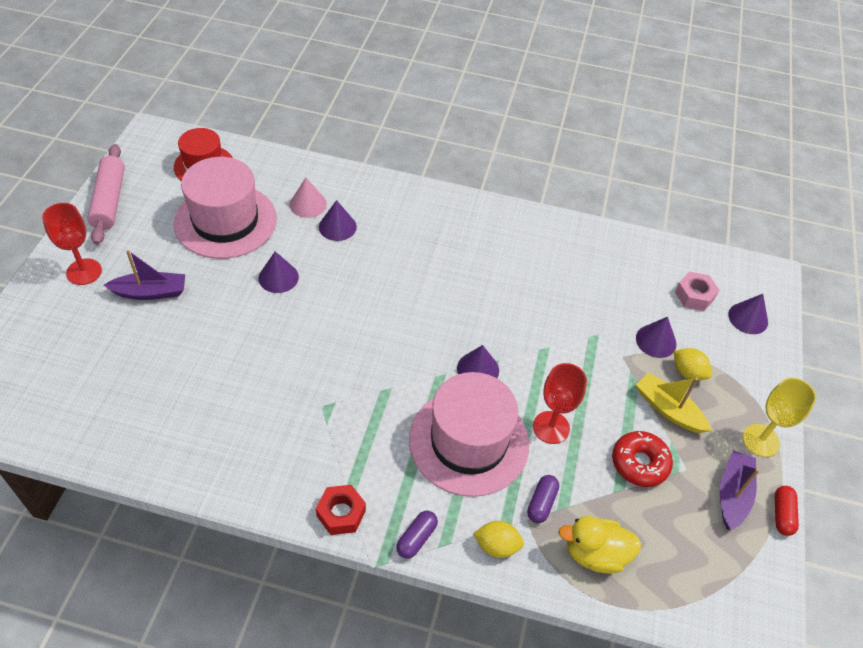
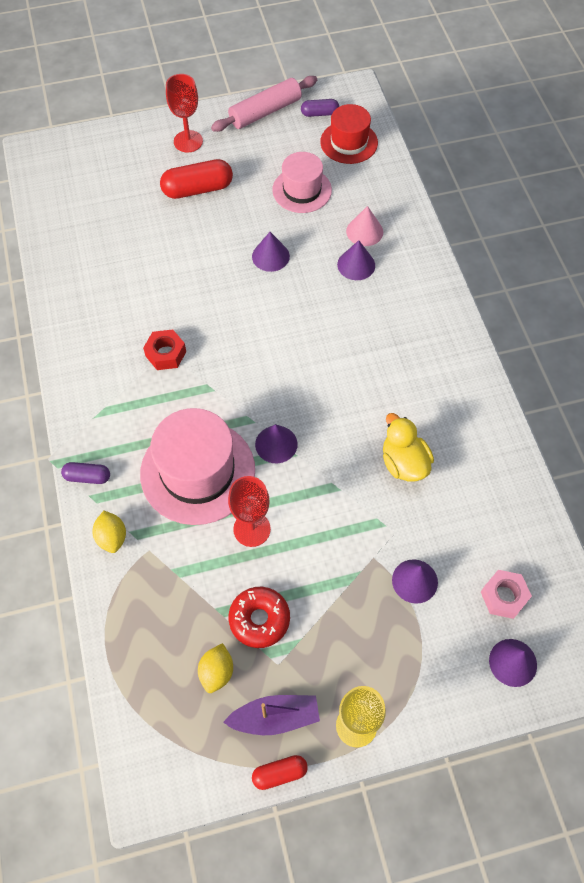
camera: 65 degrees right, 10 degrees up
(150, 292) = (197, 189): purple boat -> red capsule
(225, 221) = (302, 190): pink hat -> pink hat, size x0.62
(341, 513) = (81, 416): red nut -> red nut (166, 354)
(541, 503) = (170, 554): purple capsule -> purple capsule (319, 113)
(595, 553) = (145, 617): yellow duck -> yellow duck (404, 463)
(668, 409) = (337, 623): yellow boat -> none
(688, 372) = (395, 625): yellow lemon -> yellow lemon (217, 672)

